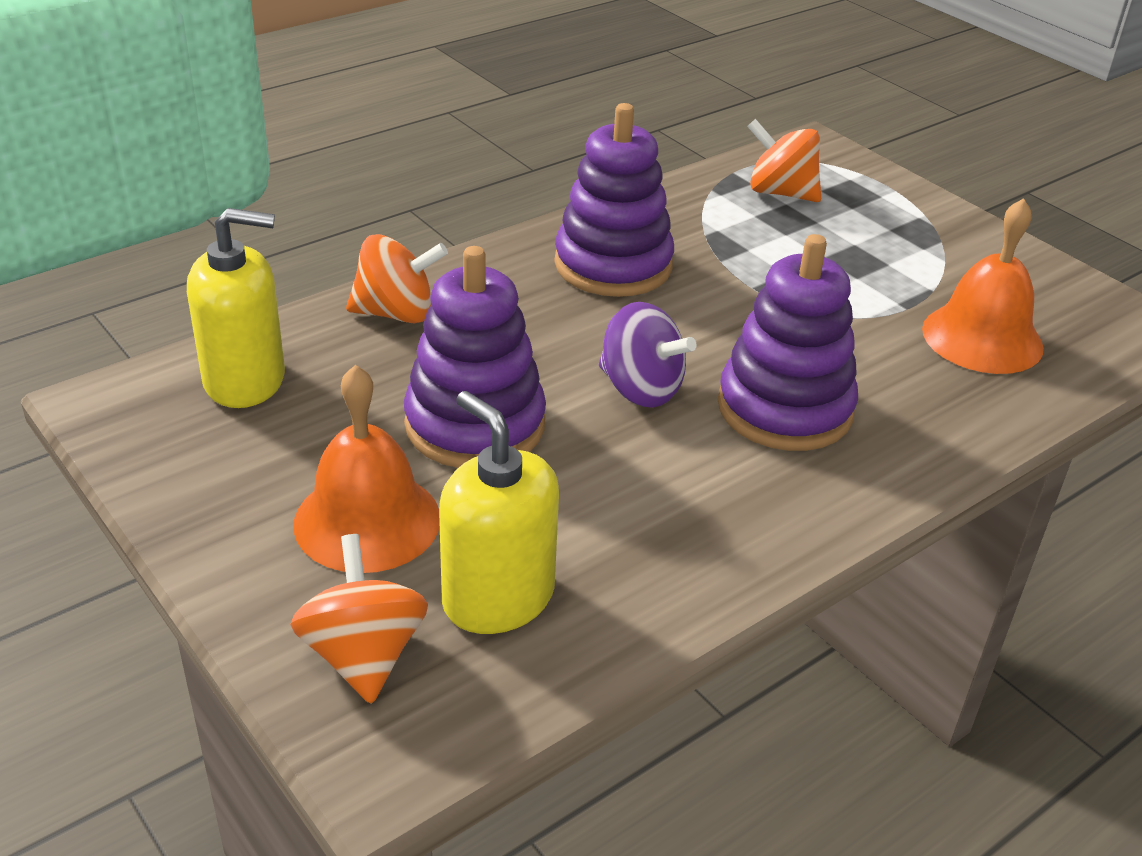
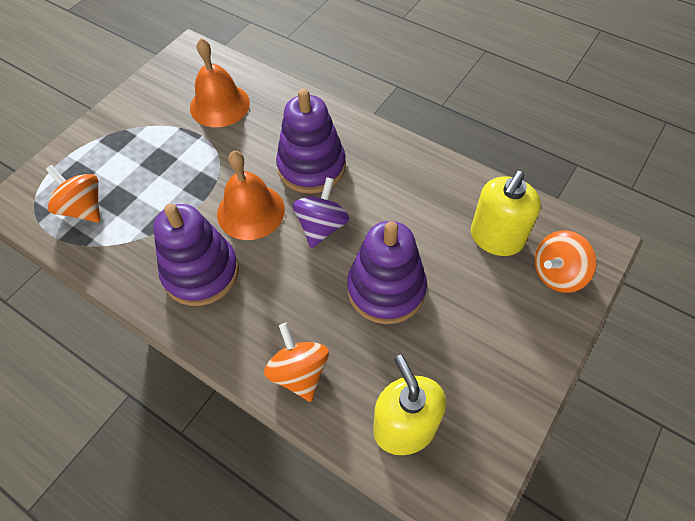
camera: 105 degrees left, 20 degrees up
(367, 520) = (481, 308): orange bell -> orange bell (250, 211)
(780, 192) = (83, 208): orange spinning top -> orange spinning top turned 120 degrees clockwise

